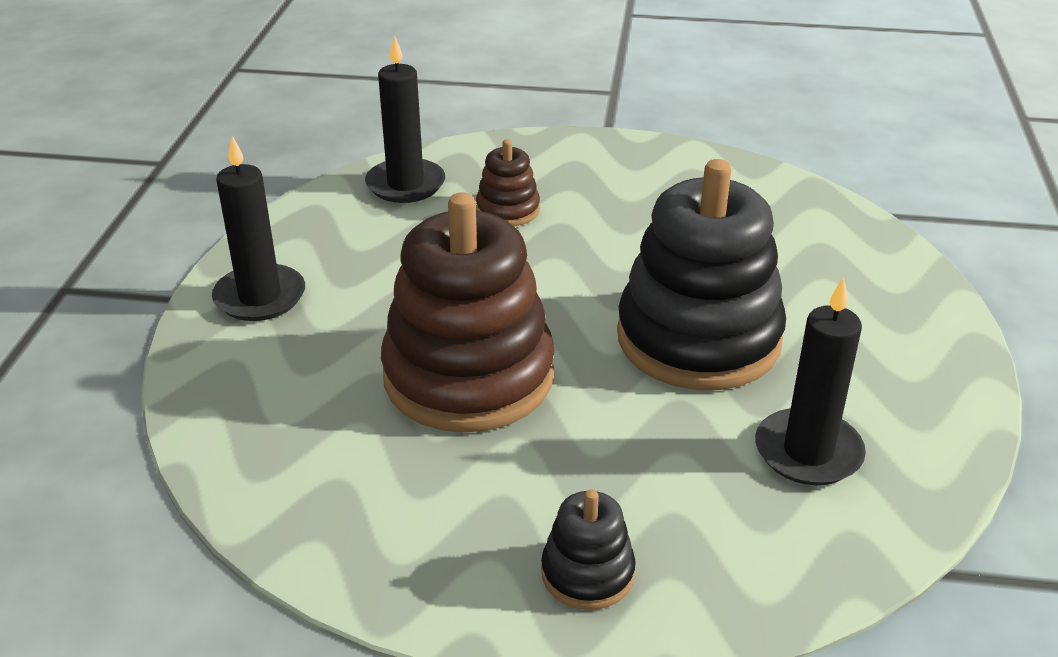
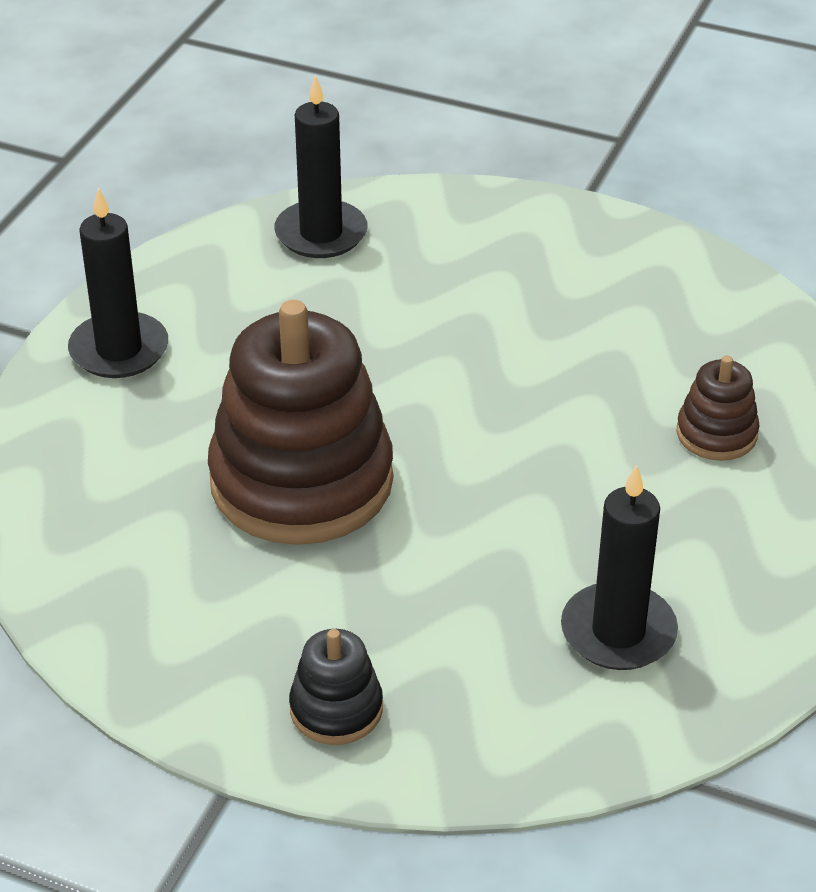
camera: 15 degrees right, 5 degrees up
(508, 210) = (423, 286): brown stacking toy -> brown stacking toy (716, 434)
(698, 339) = (564, 483): black stacking toy -> none

